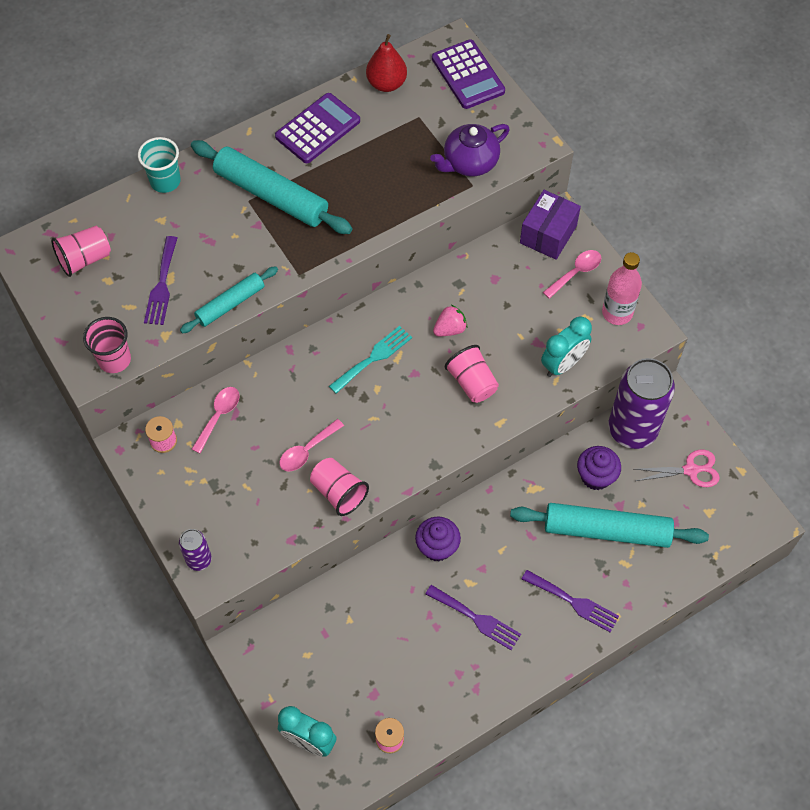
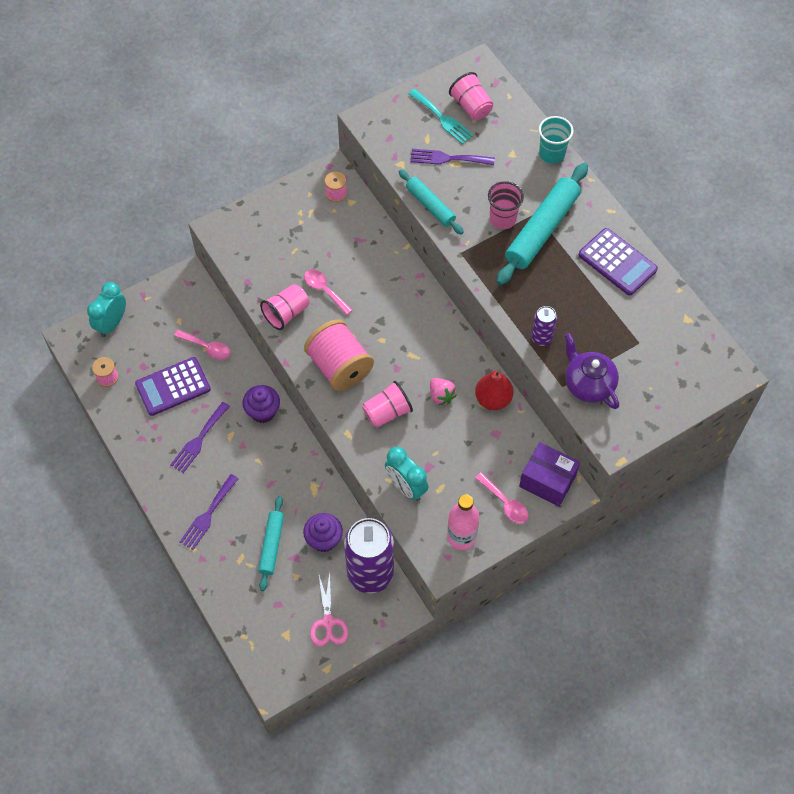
camera: 90 degrees right, 0 degrees up
(114, 360) = (378, 133): pink cup -> pink cup (502, 219)
(199, 560) = (234, 222): purple can -> purple can (541, 338)
(218, 416) = (357, 228): pink spoon -> pink spoon (207, 347)
(373, 358) = (411, 337): turquoise fork -> turquoise fork (442, 118)
(386, 84) = (676, 316): red pear -> red pear (493, 399)
(413, 432) = (339, 366): none -> pink spool
(468, 75) = (694, 385): purple calculator -> purple calculator (173, 387)
(606, 531) = (271, 545): turquoise rolling pin -> turquoise rolling pin, size x0.58

